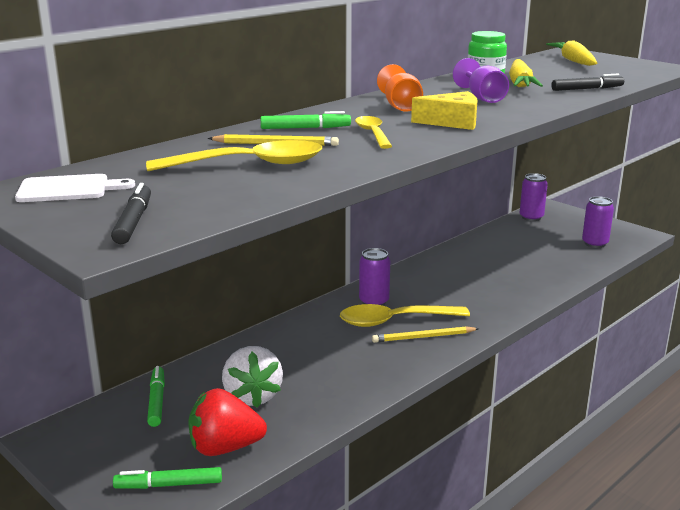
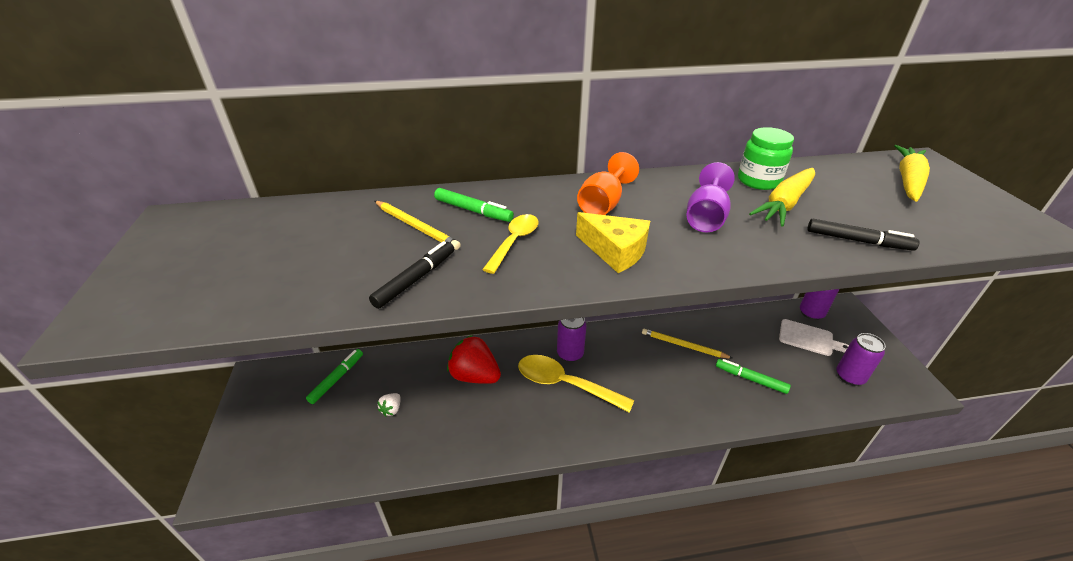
camera: 35 degrees right, 15 degrees up
(68, 189) = (202, 231): white cutting board -> white cutting board (808, 338)
(133, 221) = (161, 299): black marker -> black marker (415, 279)
(169, 485) = (264, 466): green marker -> green marker (750, 379)
(225, 448) = (326, 452): red strawberry -> red strawberry (474, 376)
(249, 165) = (352, 251): yellow spoon -> none
(252, 396) = (391, 409): white strawberry -> white strawberry, size x0.45
(423, 337) = (569, 416): yellow pencil -> yellow pencil (683, 345)

